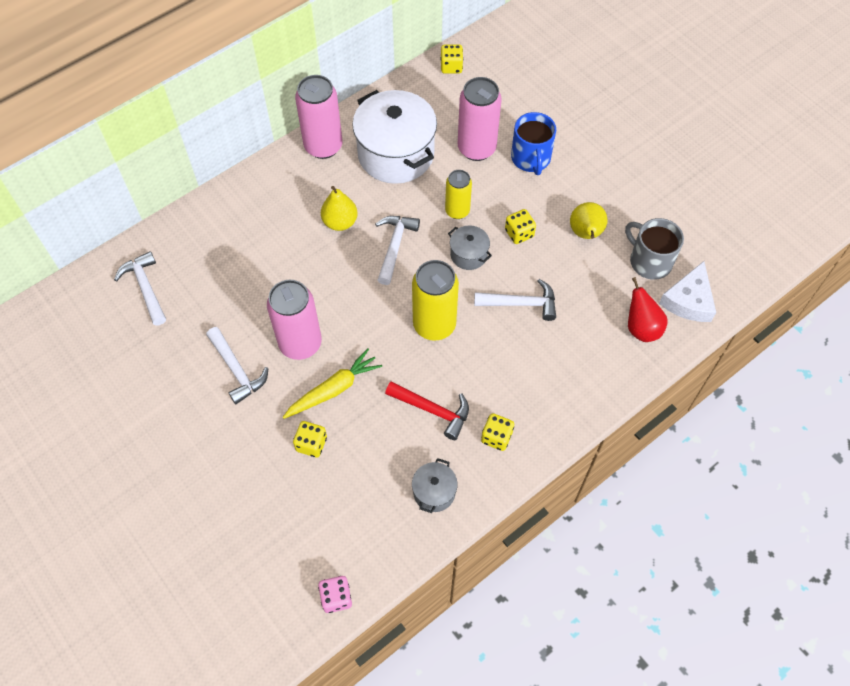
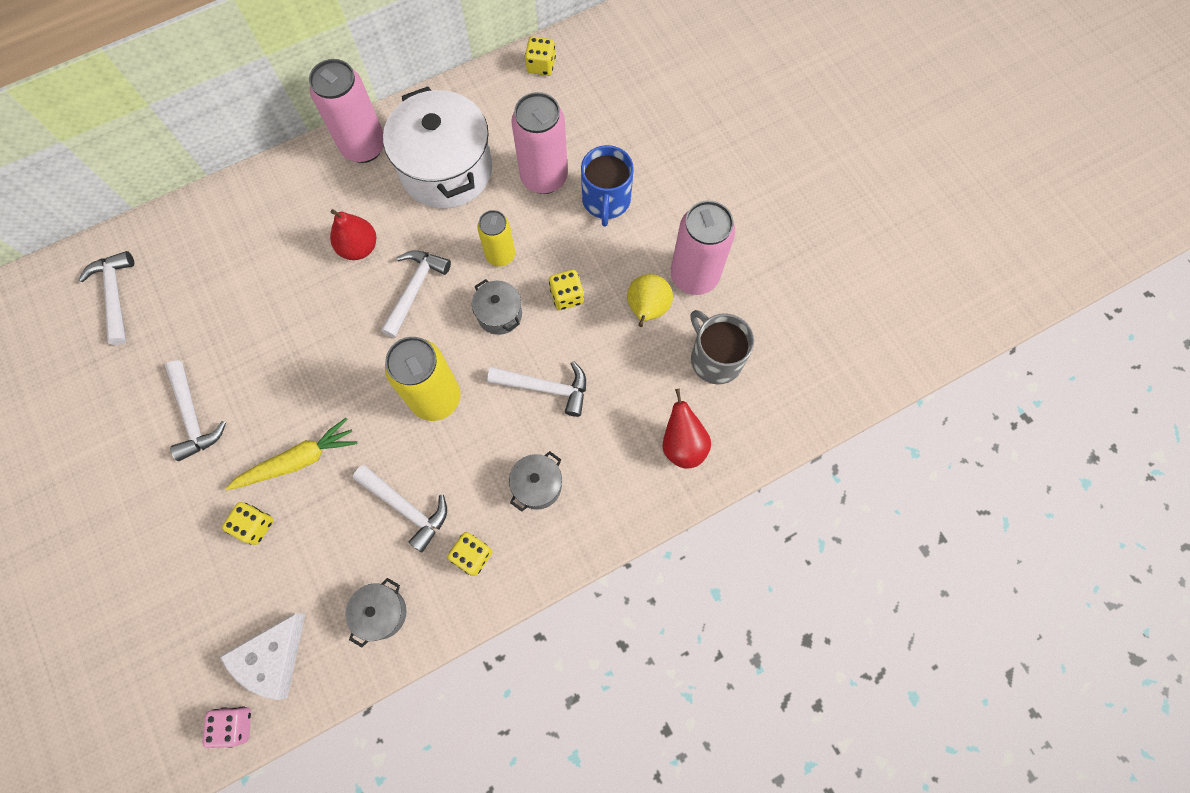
camera: 10 degrees right, 10 degrees up
(300, 343) = (274, 396): pink can -> pink can (694, 276)
(340, 222) = (359, 247): yellow pear -> red pear
(433, 410) = (406, 508): red hammer -> white hammer
(534, 376) = (537, 485): none -> grey pot
(689, 300) = (750, 418): white cheese -> white cheese (272, 658)

